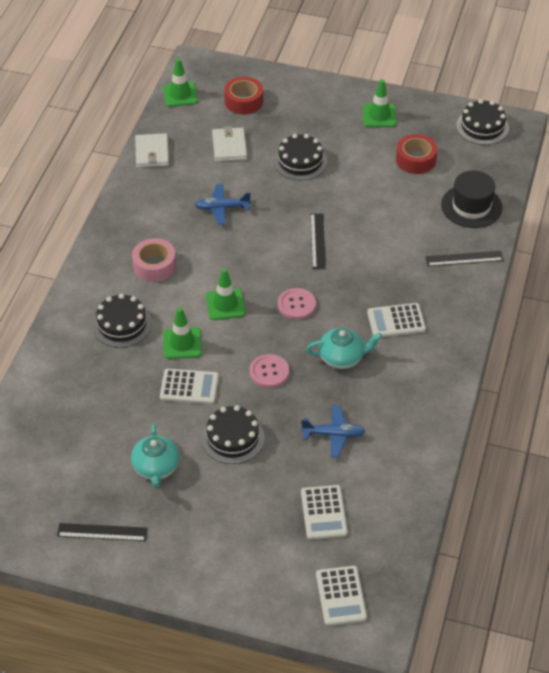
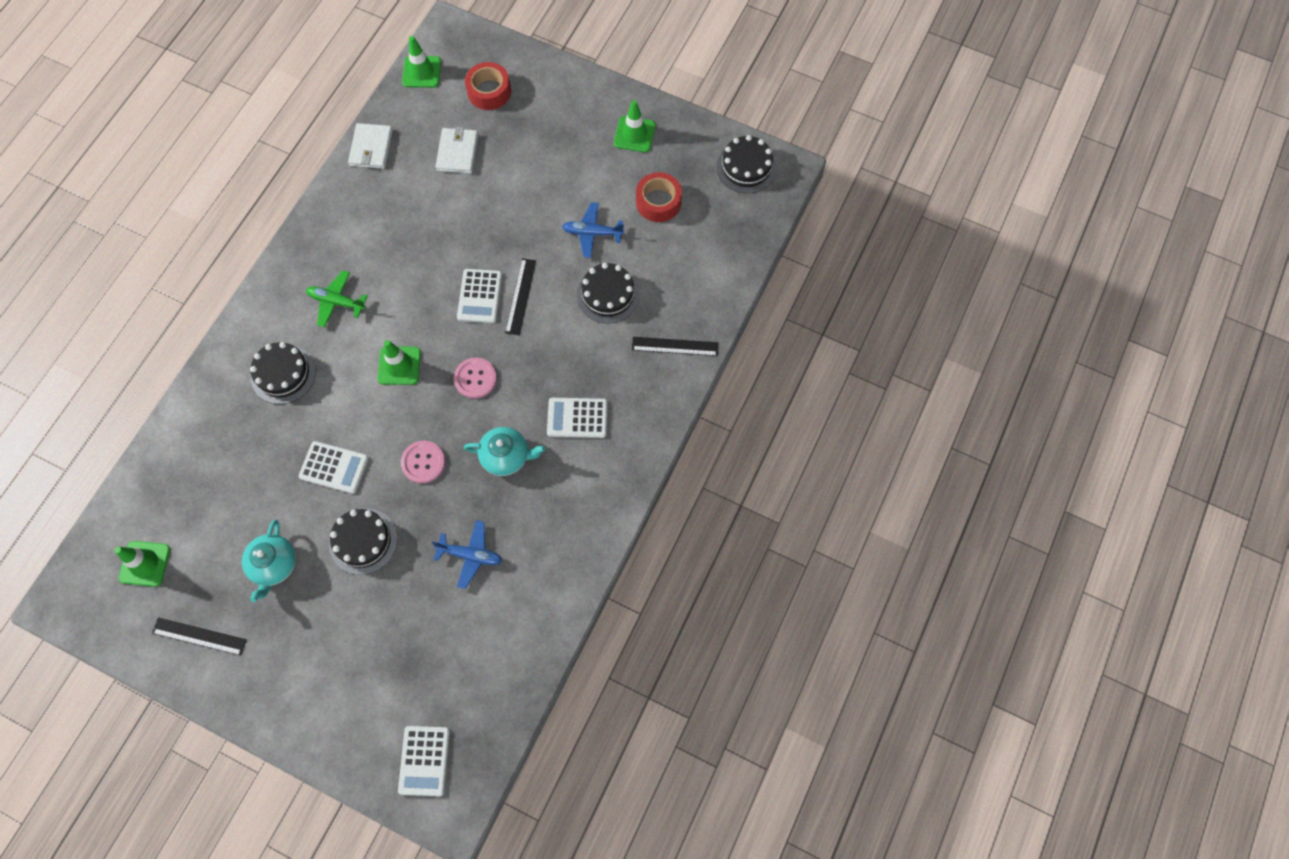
camera: 10 degrees right, 20 degrees up
(154, 266) = (336, 302): pink tape -> green plane
(182, 343) = (340, 409): green traffic cone -> green traffic cone (145, 563)
(222, 208) = (428, 236): blue plane -> blue plane (592, 233)
(300, 161) = (530, 185): black cake -> black cake (608, 295)
(324, 513) = (434, 653): white calculator -> white calculator (480, 296)
(471, 206) = (703, 276): black hat -> none

